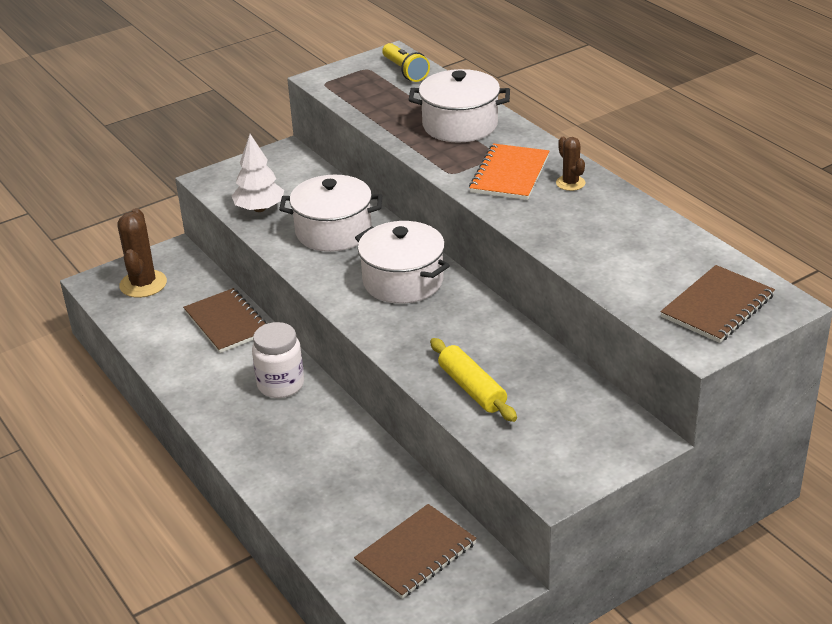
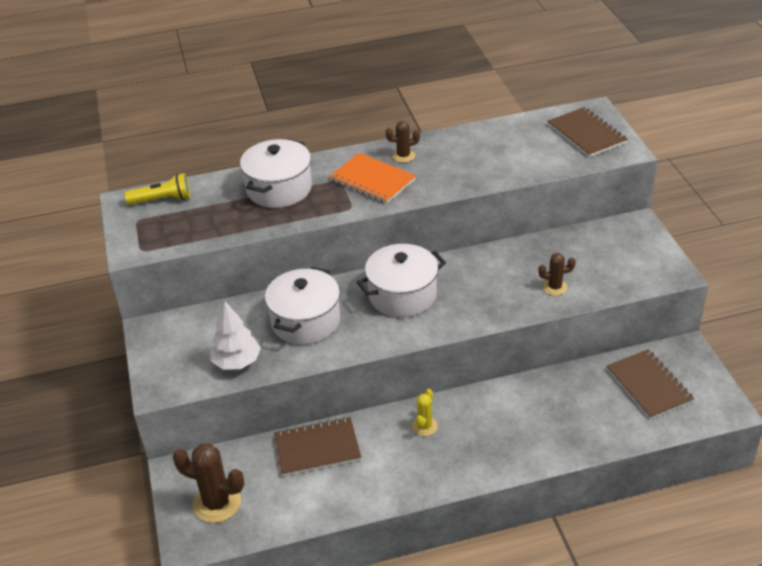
camera: 70 degrees left, 5 degrees up
(281, 385) = (424, 426): white jar -> yellow cactus
(472, 388) = (555, 287): yellow rolling pin -> brown cactus

